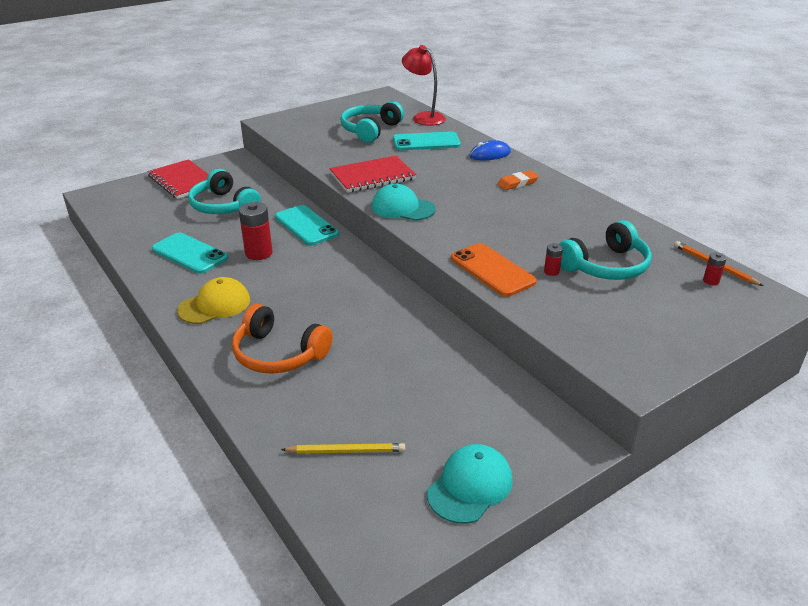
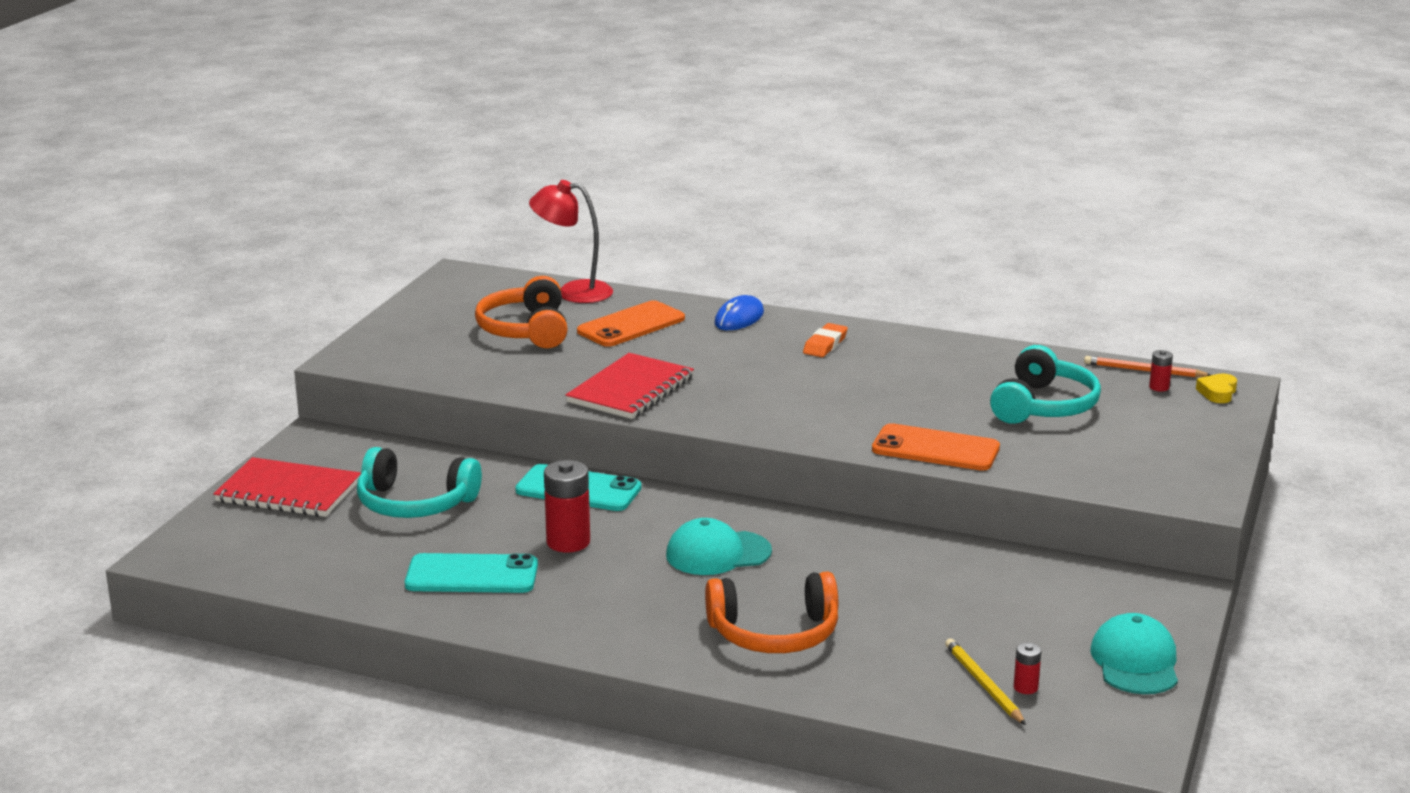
camera: 35 degrees left, 10 degrees down
(215, 305) = (611, 617): yellow cap -> none
(346, 451) = (983, 684): yellow pencil -> yellow pencil turned 75 degrees counterclockwise
(370, 130) = (526, 330): turquoise headphones -> orange headphones
(402, 208) = (731, 415): turquoise cap -> turquoise cap (718, 553)
(426, 142) = (631, 325): turquoise phone -> orange phone
(551, 271) = (998, 430): red battery -> red battery (1025, 687)
(754, 300) = (1217, 393): none -> yellow heart

